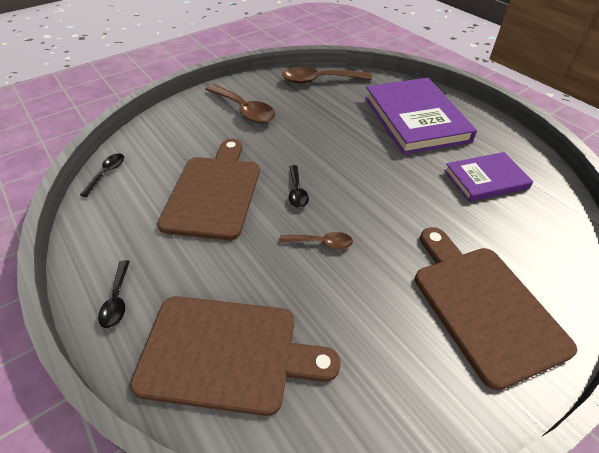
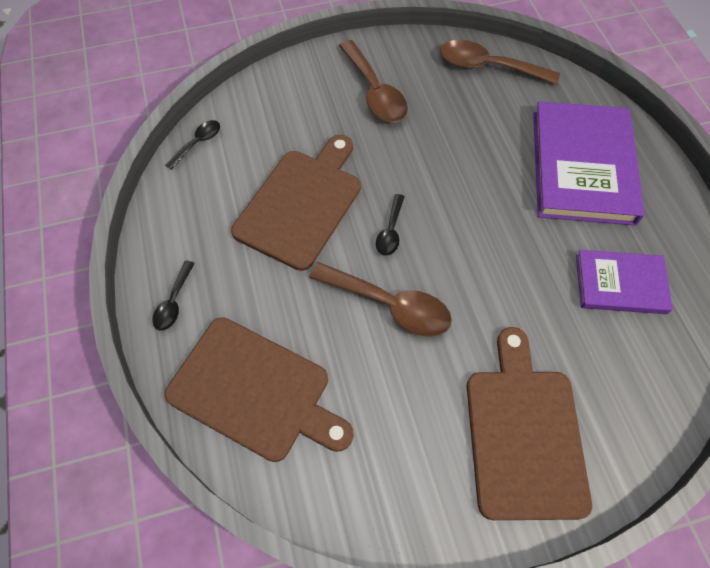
camera: 20 degrees right, 15 degrees up
(321, 243) = (390, 305): brown spoon -> brown spoon, size x1.86

